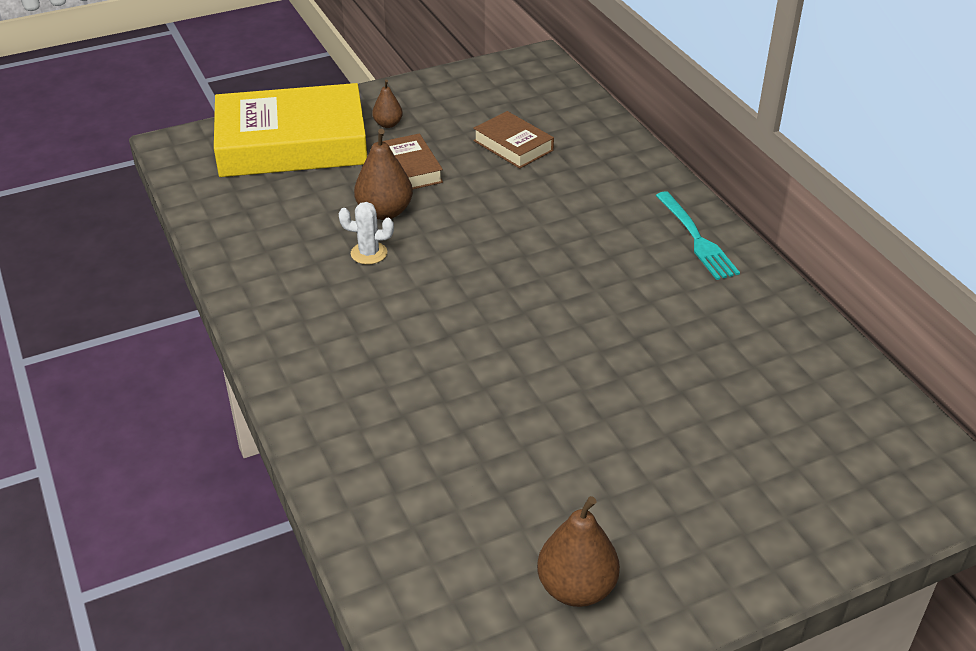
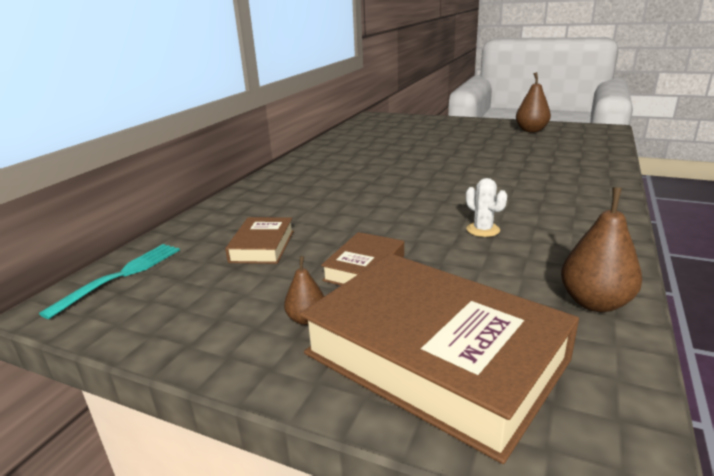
camera: 130 degrees left, 15 degrees down
(292, 143) = (434, 357): yellow book -> brown book
(384, 212) = (434, 248): brown pear -> brown pear (595, 303)
(696, 238) = (295, 171): turquoise fork -> turquoise fork (121, 276)

